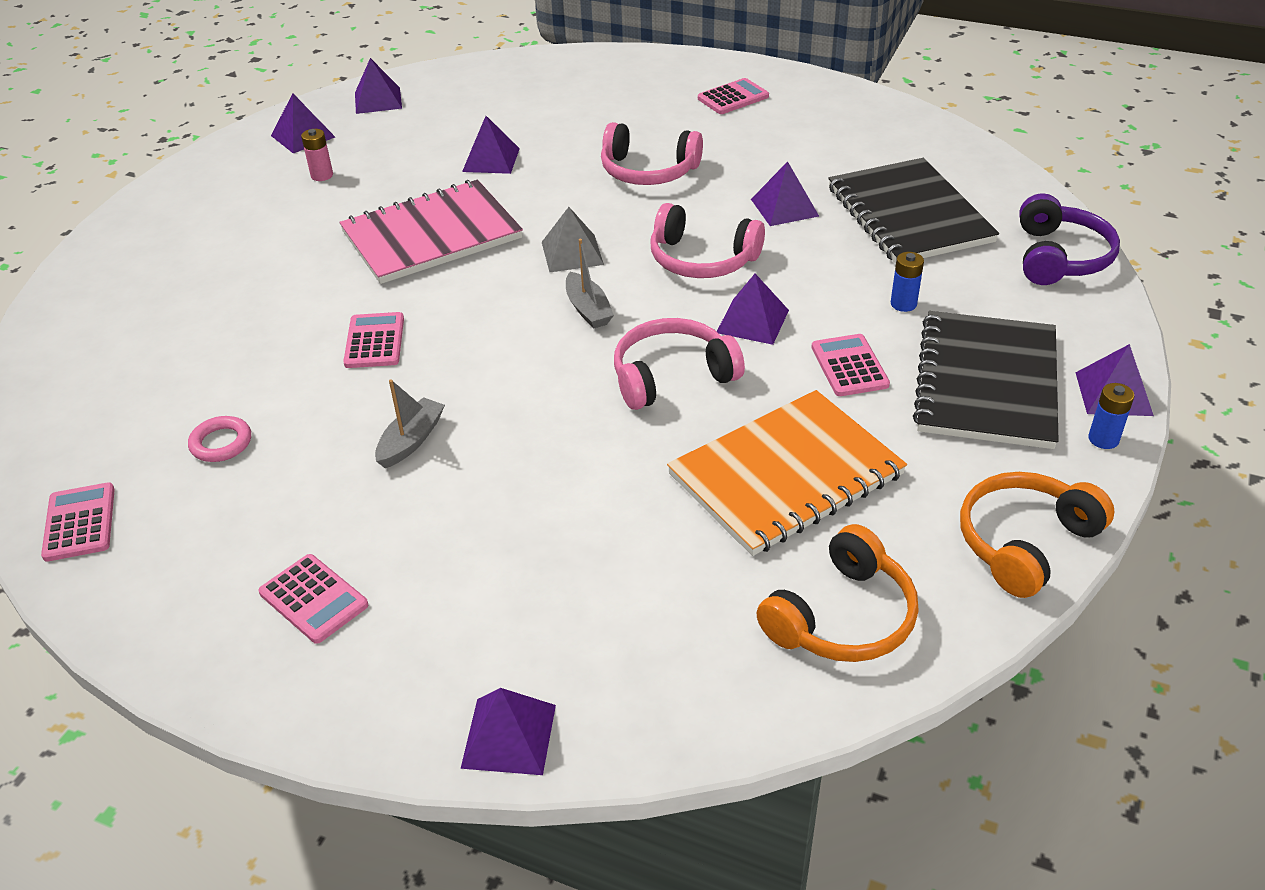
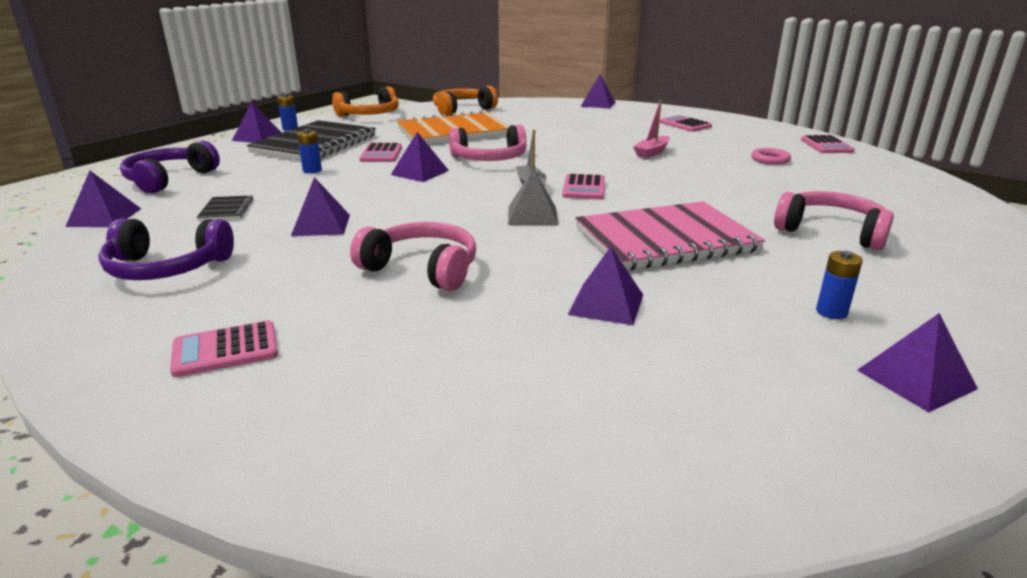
camera: 170 degrees left, 15 degrees down
(322, 175) = (831, 312): pink battery -> blue battery
(374, 341) = (692, 186): pink calculator -> pink calculator (584, 188)
(378, 100) = (828, 441): purple pyramid -> purple pyramid (104, 217)
(411, 441) = (652, 152): grey boat -> pink boat
(702, 259) = (426, 202): pink headphones -> pink headphones (831, 232)
(860, 144) = (167, 268): none -> purple headphones
(909, 214) = (226, 210): black notebook -> black notebook, size x0.41

